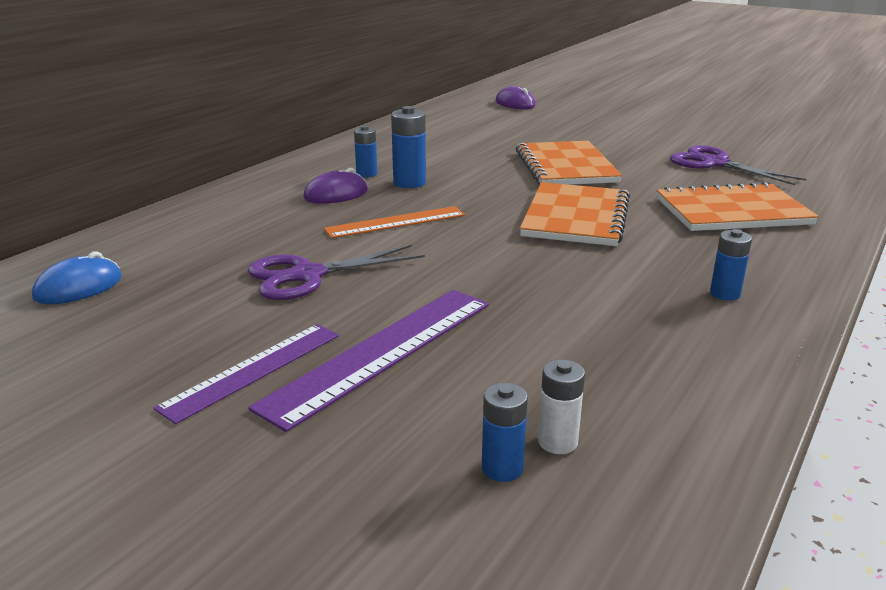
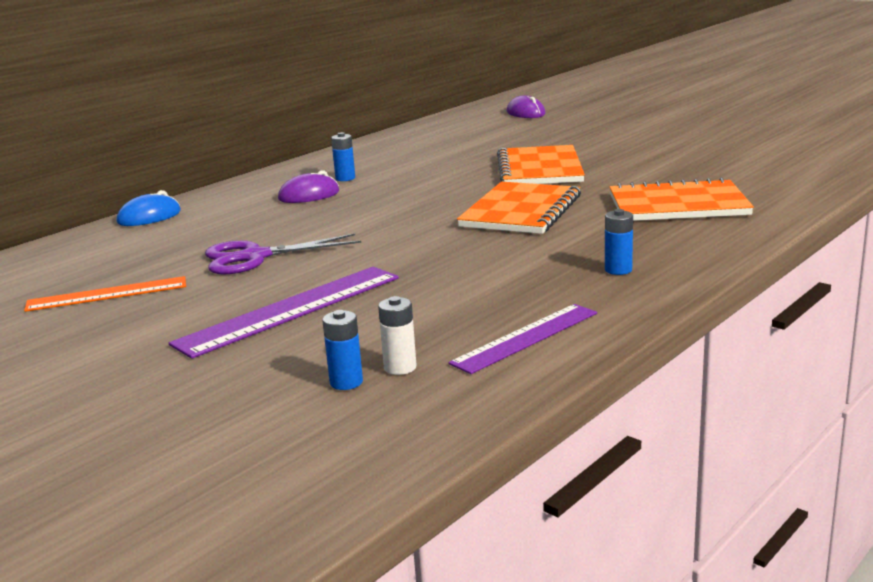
camera: 10 degrees right, 5 degrees down
(78, 287) = (65, 266): blue mouse -> blue mouse (149, 217)
(253, 370) = (182, 320): purple ruler -> purple ruler (525, 337)
(396, 222) = (351, 217): orange ruler -> orange ruler (107, 294)
(409, 183) = (381, 185): blue battery -> none
(714, 163) = (693, 164): purple scissors -> none

